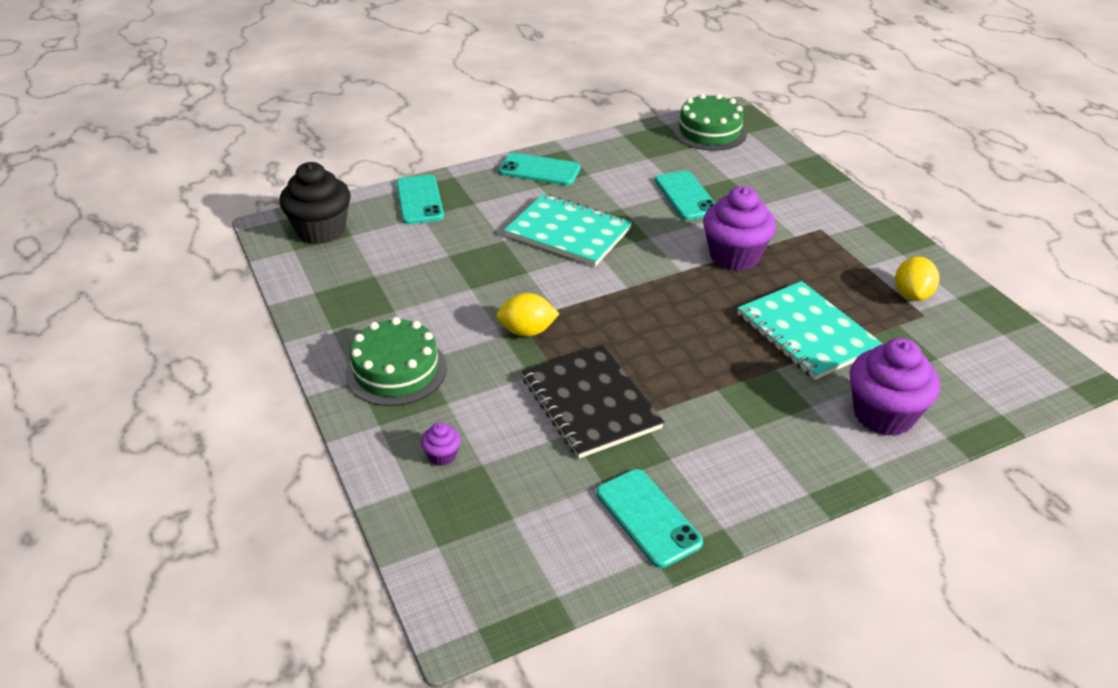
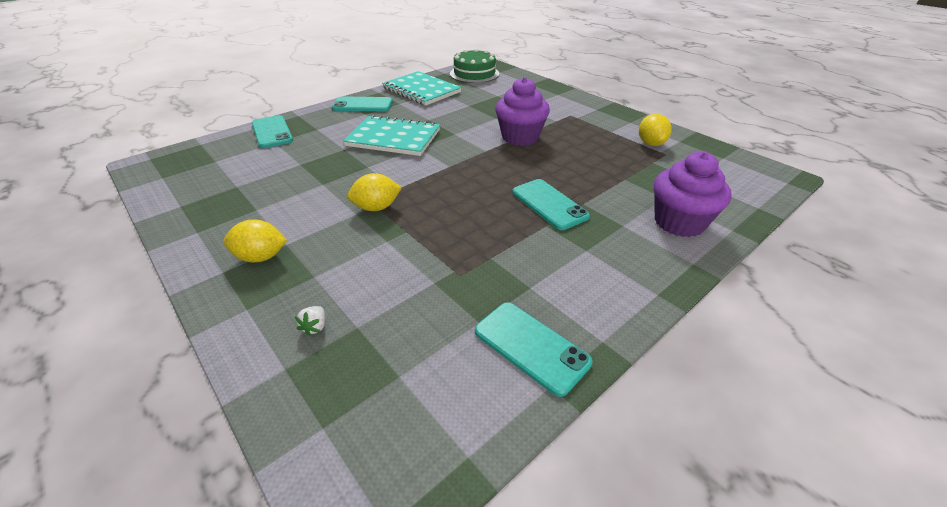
camera: 15 degrees left, 0 degrees up
(321, 230) = (187, 161): black cupcake -> none
(396, 370) = (261, 257): green cake -> yellow lemon
(442, 456) = (315, 327): purple cupcake -> white strawberry
(590, 403) = (445, 254): black notebook -> none
(686, 196) = (472, 108): turquoise phone -> turquoise phone (549, 204)
(806, 332) = (593, 176): turquoise notebook -> turquoise notebook (421, 90)

